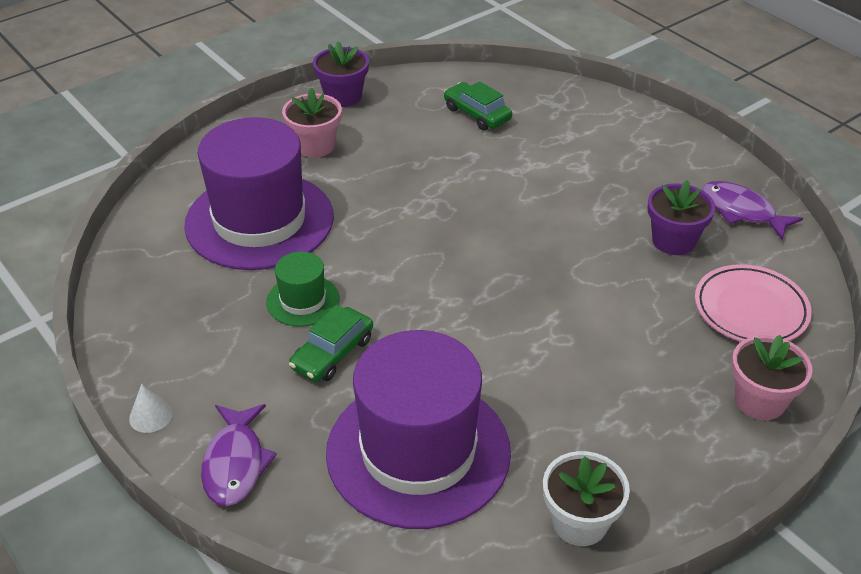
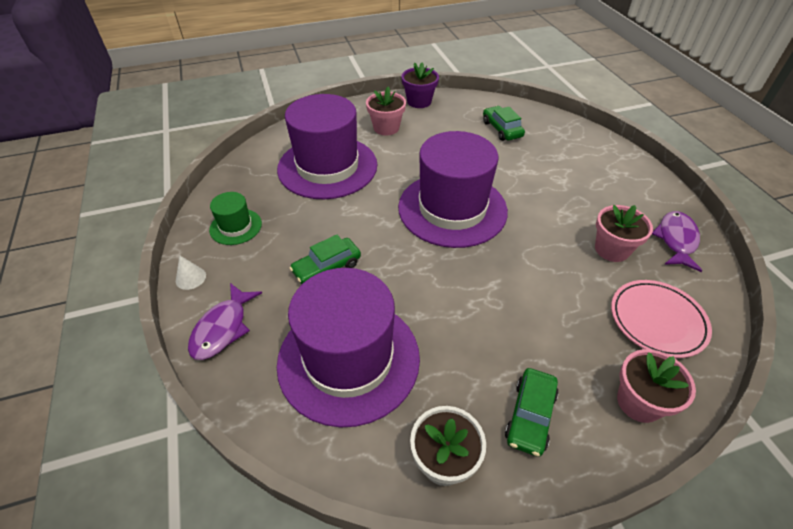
camera: 20 degrees right, 5 degrees up
(303, 300) = (327, 226): green hat -> green hat (236, 226)
(460, 238) = (452, 209): none -> purple hat
(652, 449) = (530, 416): none -> green car
(673, 241) = (611, 249): purple flower pot -> pink flower pot
(742, 211) = (676, 240): purple fish -> purple fish turned 45 degrees clockwise

